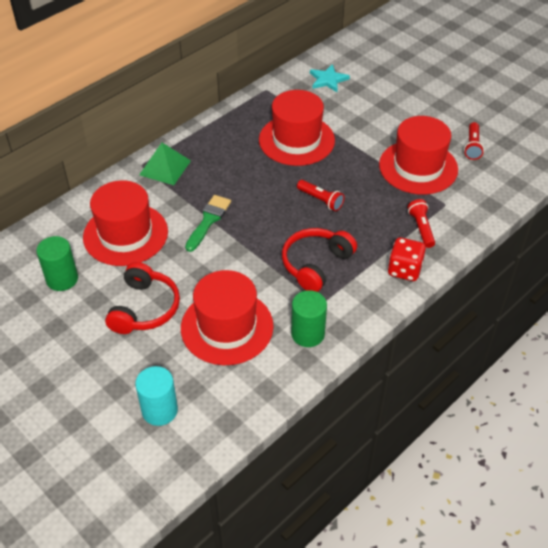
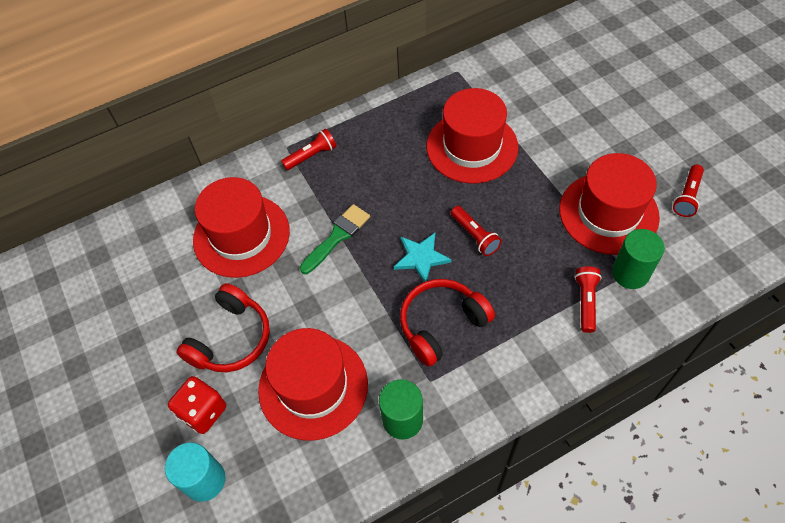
camera: 20 degrees right, 10 degrees up
(62, 279) = (157, 279): green cylinder -> green cylinder (630, 273)
(165, 167) = (311, 156): green pyramid -> red flashlight
(328, 80) = (535, 70): turquoise star -> turquoise star (421, 258)
(404, 270) = (547, 357): red dice -> red dice (203, 411)

